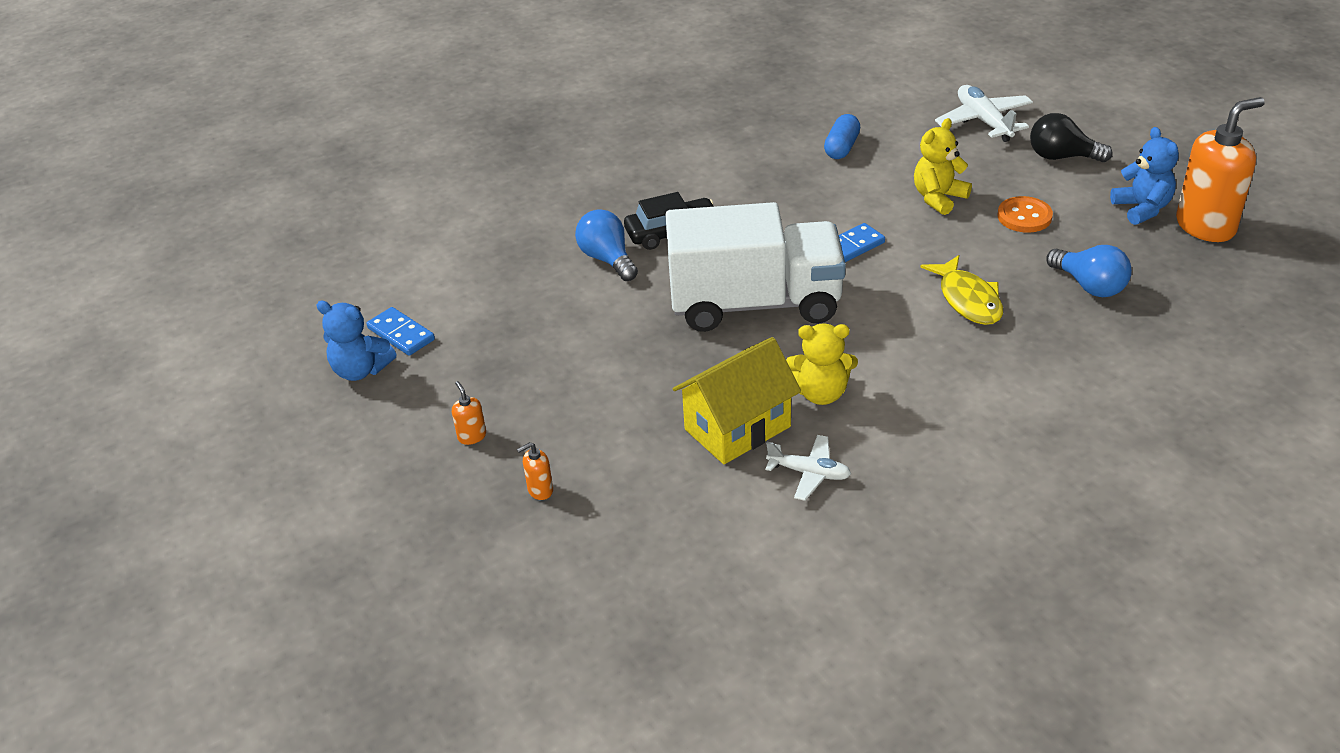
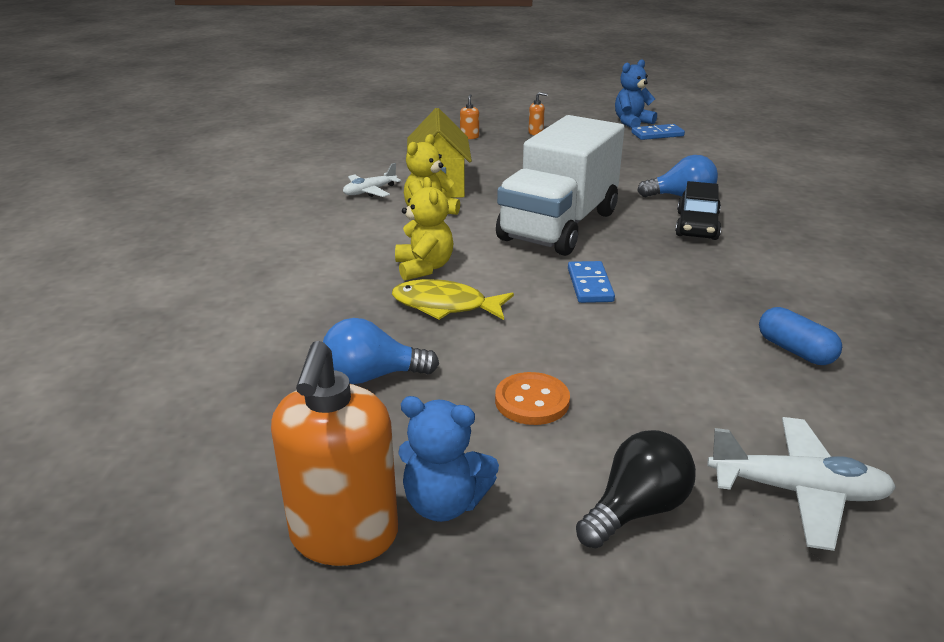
camera: 120 degrees right, 10 degrees down
(938, 198) = (627, 364): yellow teddy bear -> yellow teddy bear (424, 268)

